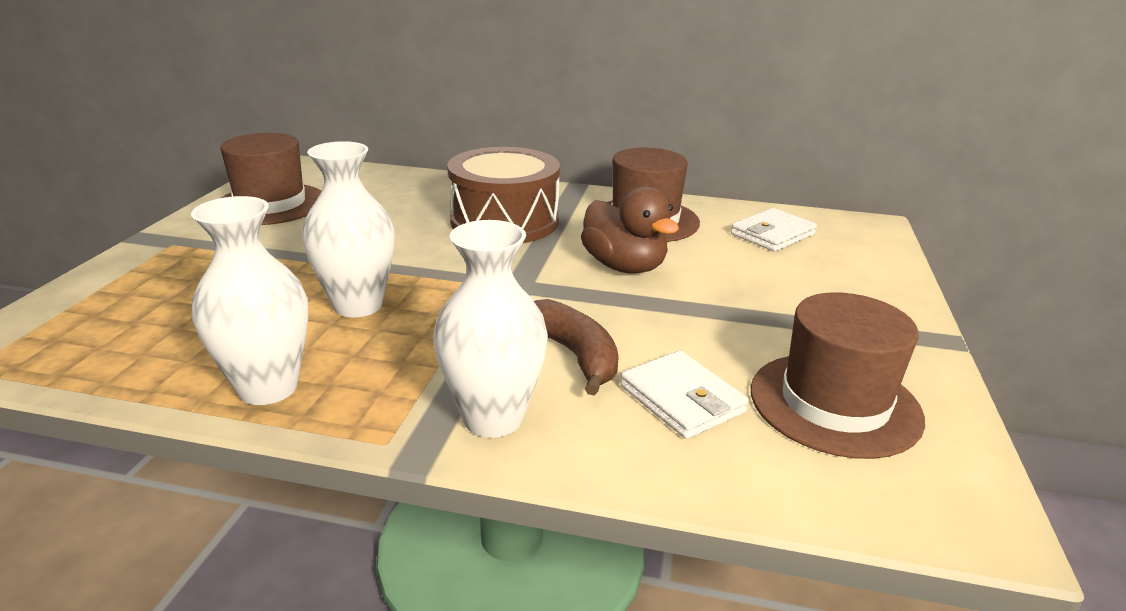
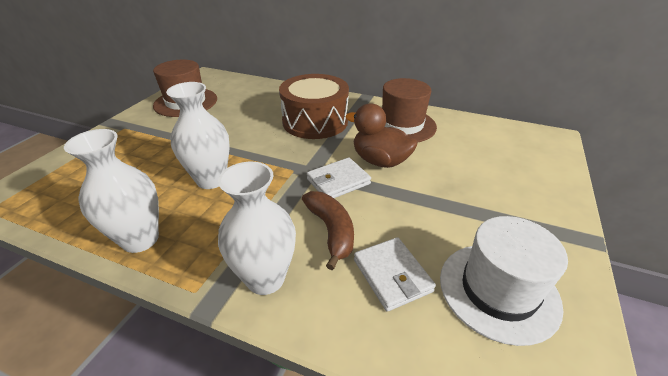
camera: 10 degrees right, 10 degrees up
(624, 267) = (380, 161): brown duck -> brown duck turned 150 degrees clockwise
(772, 234) = (483, 141): white wallet -> white wallet (338, 181)
(834, 403) = (498, 290): brown hat -> white hat

